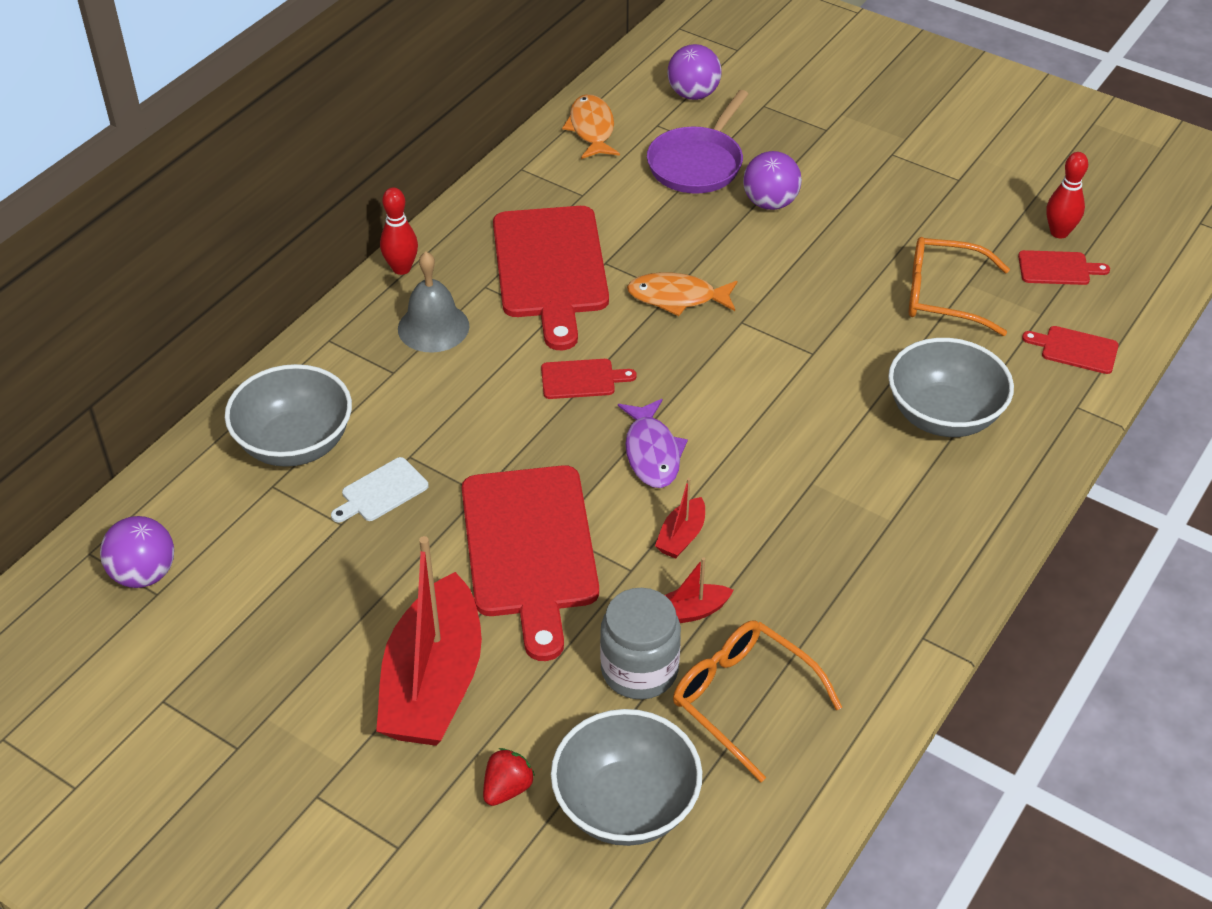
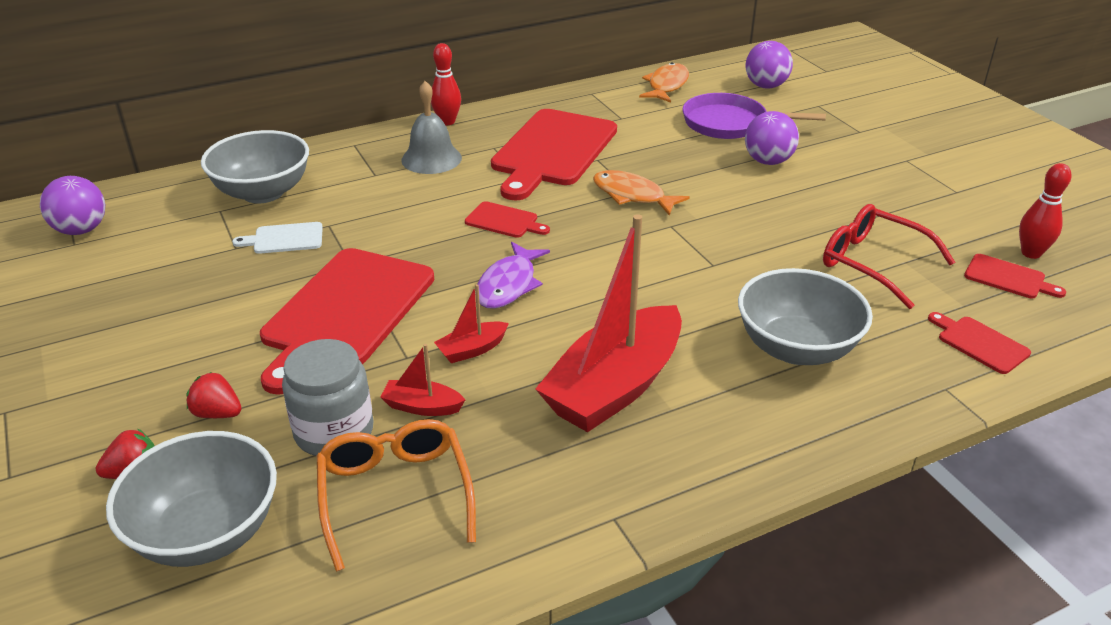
camera: 30 degrees right, 10 degrees down
(433, 683) = (173, 372): red boat -> red boat (614, 386)
(519, 702) = (217, 413): none -> red strawberry
(697, 163) = (730, 124): purple pan -> purple pan turned 45 degrees clockwise
(944, 296) = (874, 263): orange glasses -> red glasses

